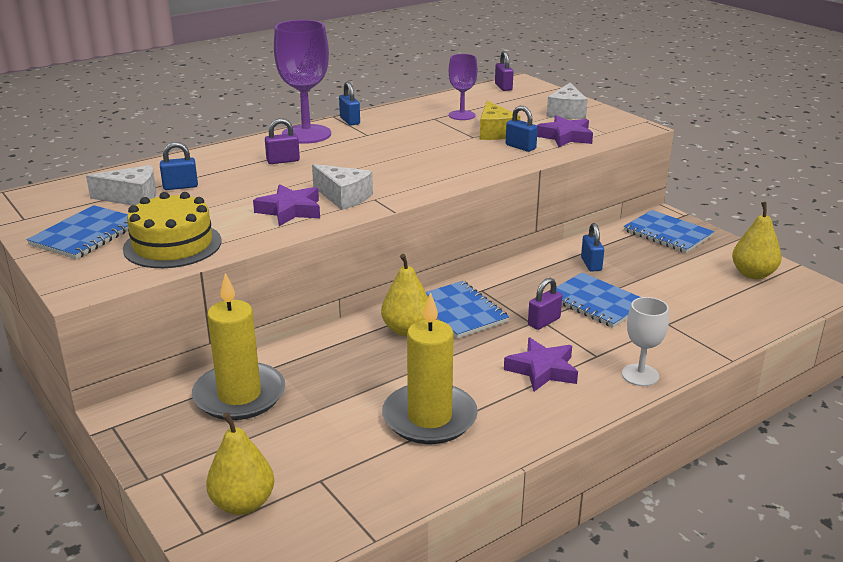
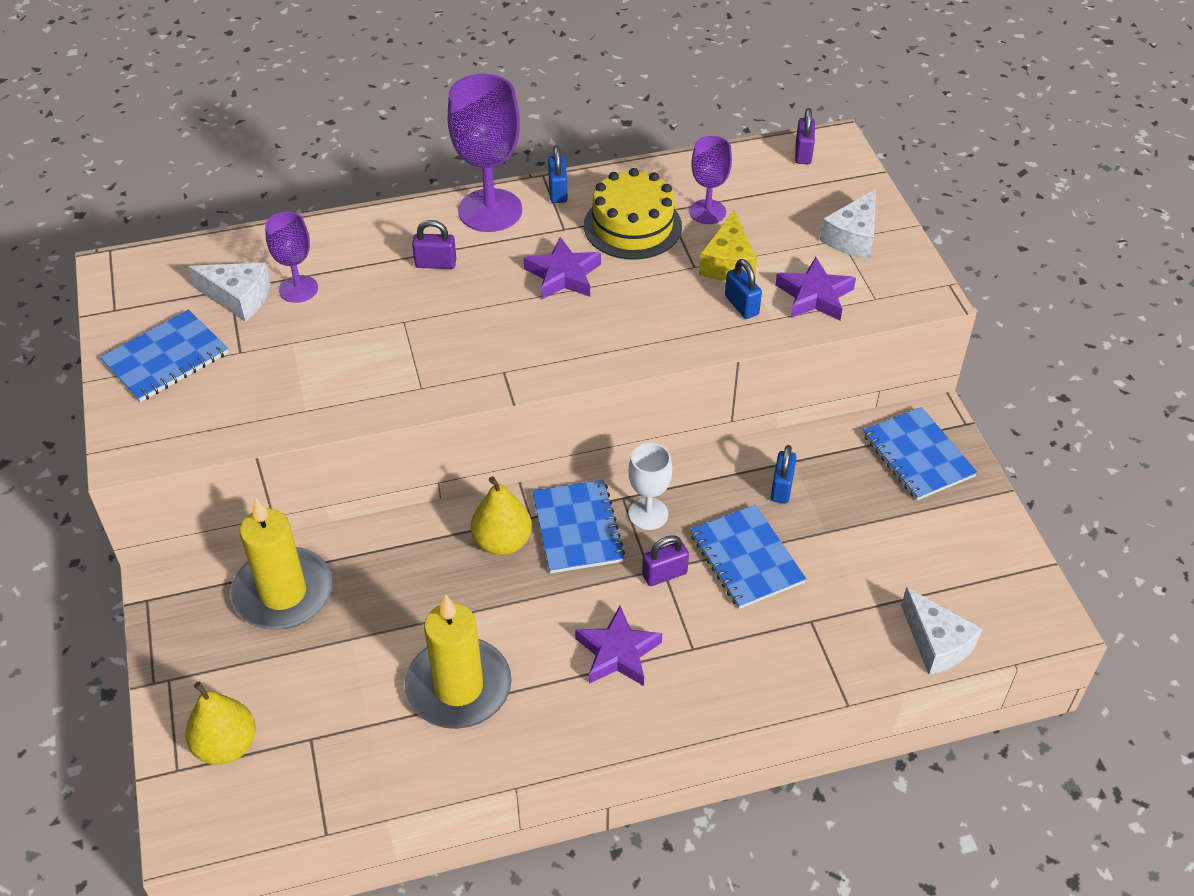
camera: 20 degrees right, 20 degrees up
(172, 245) = (246, 402): yellow cake -> yellow cake (632, 226)
(180, 186) = (298, 289): blue padlock -> purple goblet
(290, 210) = (397, 370): purple star -> purple star (563, 275)
(343, 197) = (470, 359): white cheese -> white cheese (936, 643)
(640, 375) = (723, 695): white goblet -> white goblet (648, 514)
(753, 274) = (978, 564): yellow pear -> none

